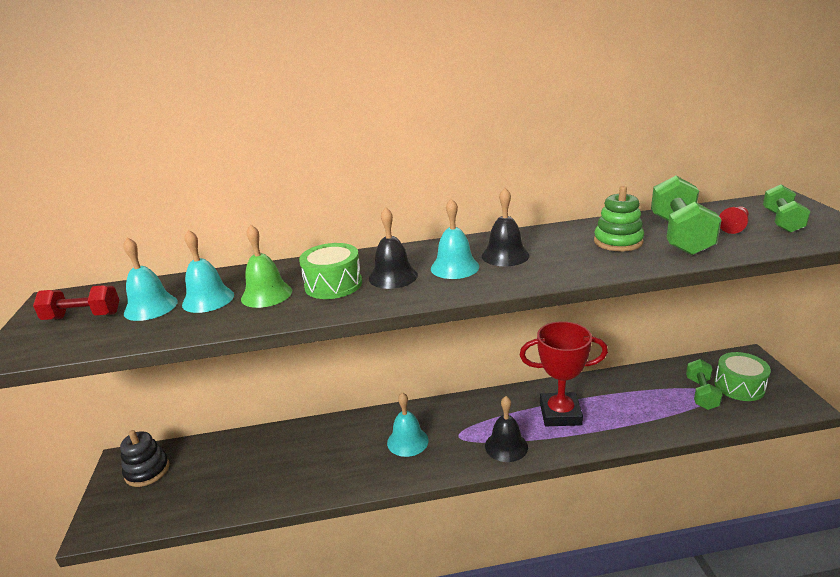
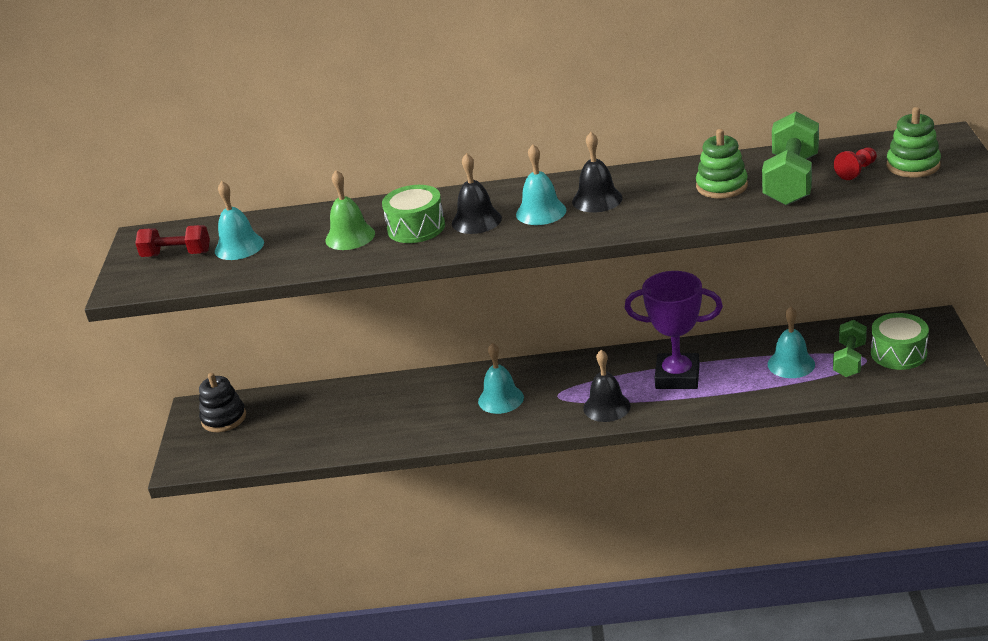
camera: 10 degrees right, 5 degrees up
(208, 299) = (293, 240): turquoise bell -> turquoise bell (791, 364)
(560, 413) = (677, 376): red trophy -> purple trophy
(782, 221) = (913, 165): green dumbbell -> green stacking toy

